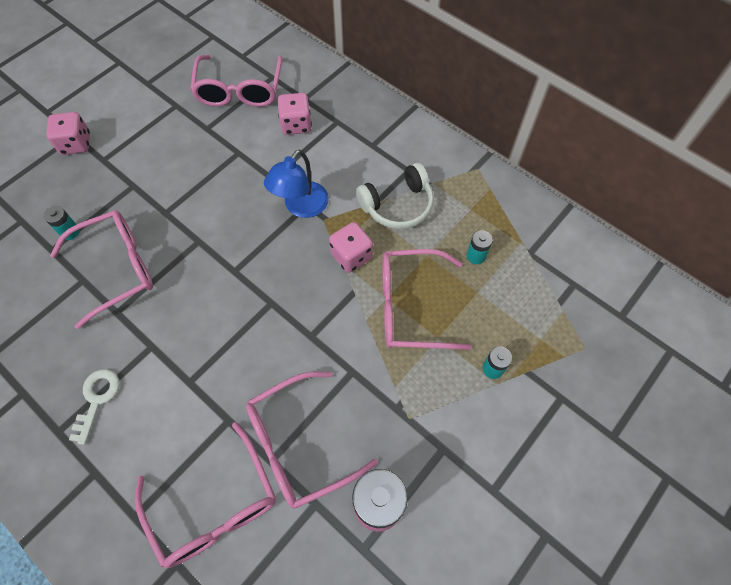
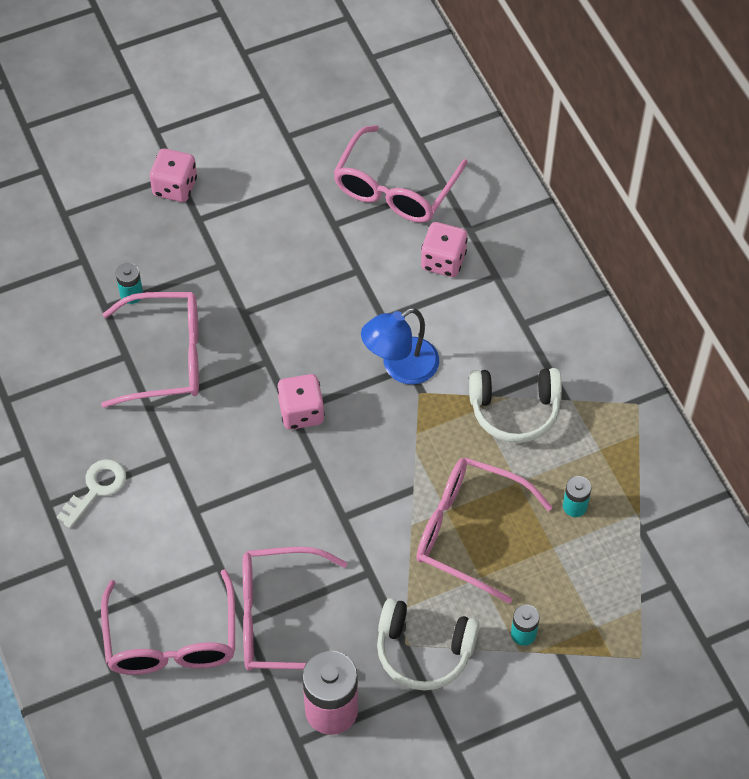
camera: 25 degrees right, 5 degrees down
(351, 256) = (430, 448): pink dice -> pink dice (301, 412)
(426, 417) = (424, 651): none -> white headphones

